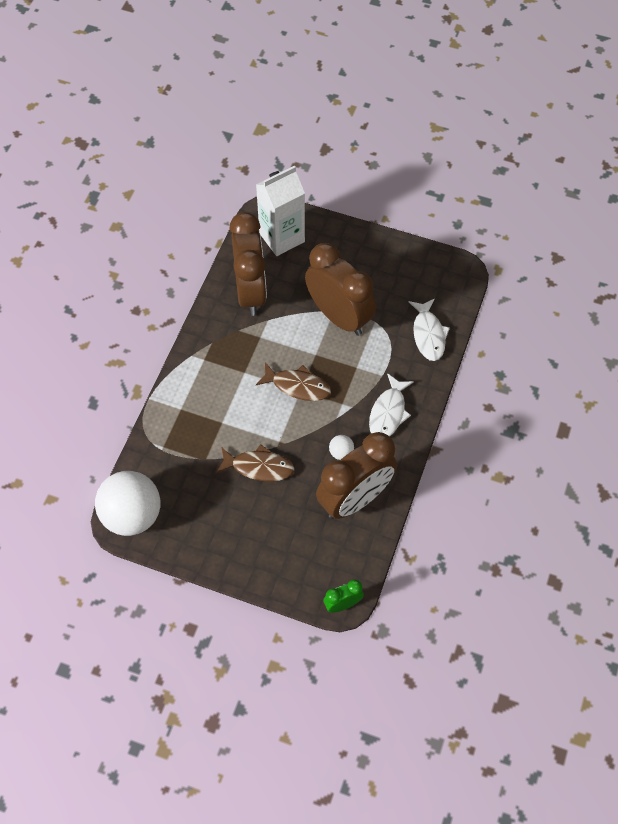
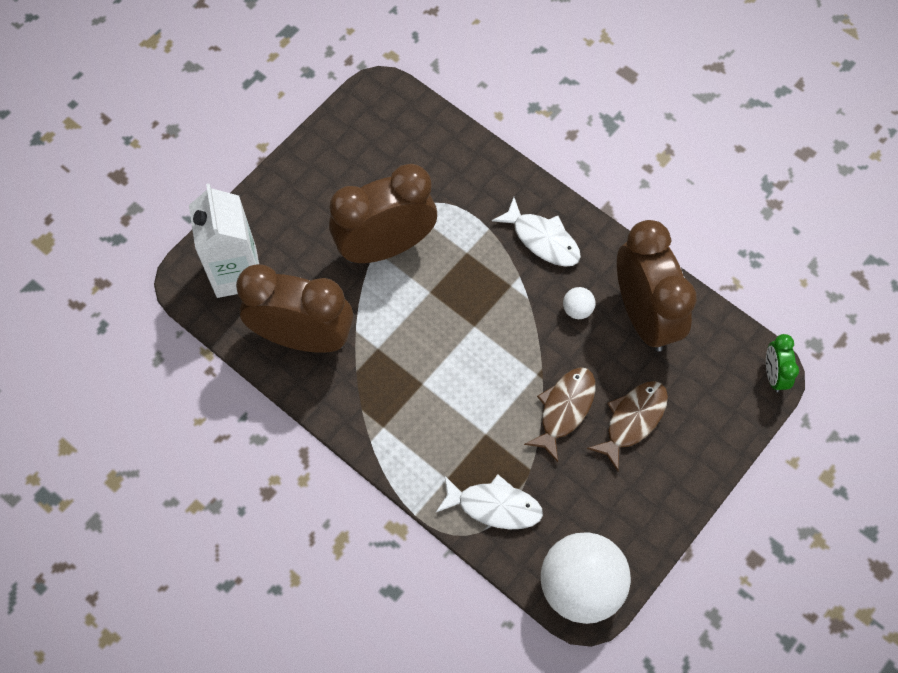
camera: 70 degrees left, 5 degrees up
(297, 386) = (467, 327): brown fish -> brown fish (633, 420)
(428, 334) = (452, 159): white fish -> white fish (494, 506)

